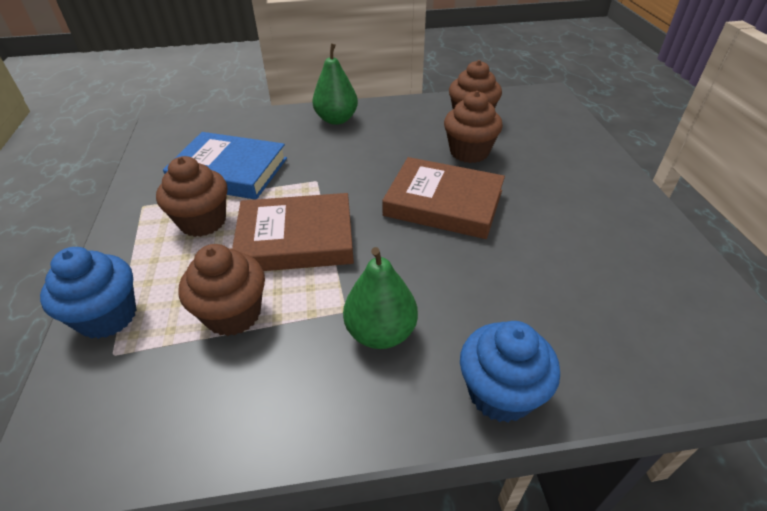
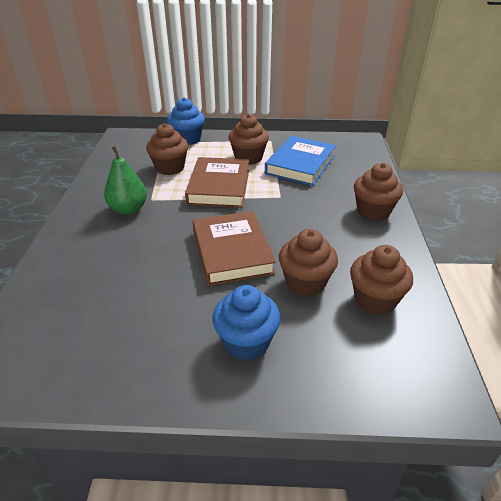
camera: 100 degrees right, 5 degrees down
(336, 119) = (373, 211): green pear -> brown cupcake
(443, 203) = (232, 252): brown book -> brown book turned 45 degrees counterclockwise
(500, 393) = (63, 242): blue cupcake -> blue cupcake (246, 342)

